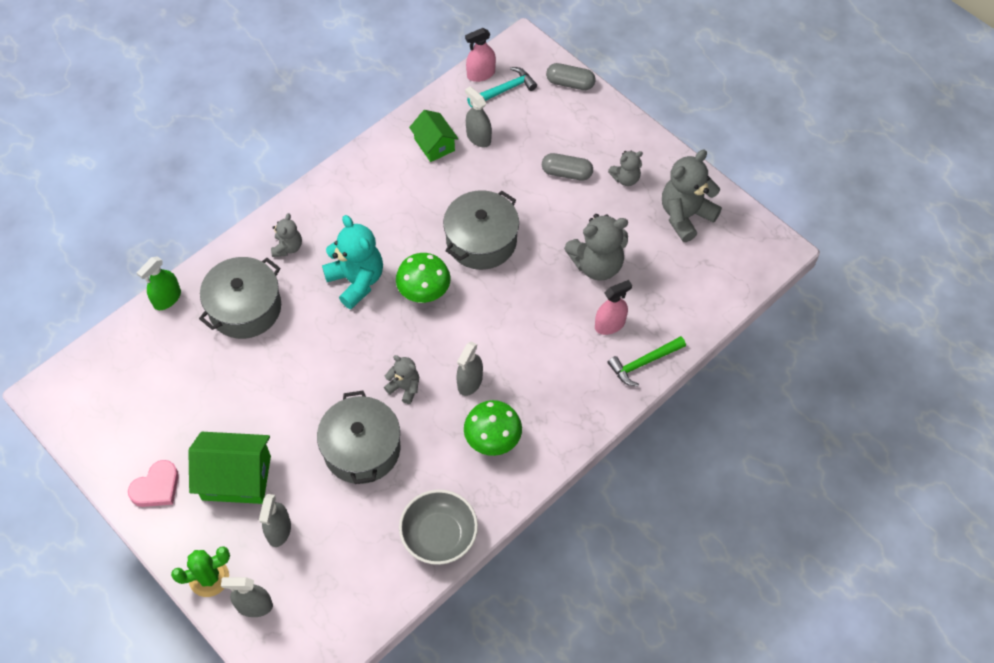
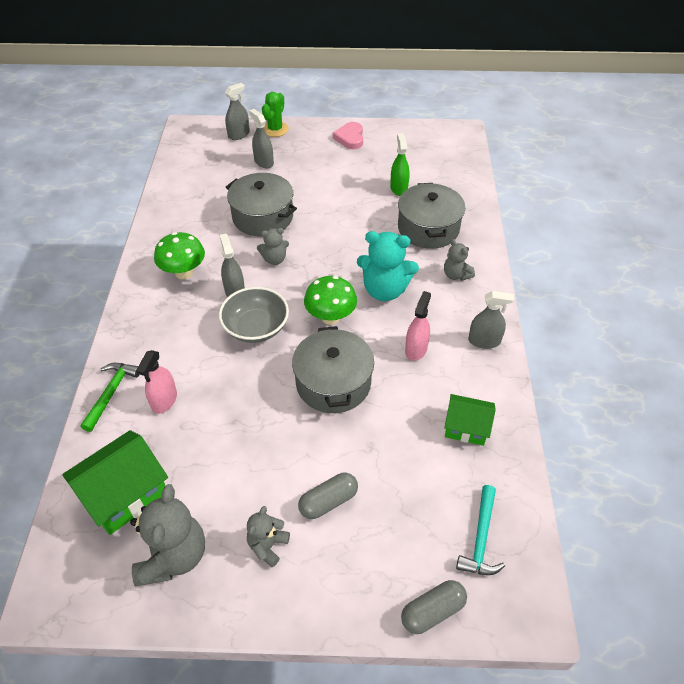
camera: 135 degrees right, 10 degrees down
(167, 298) = (477, 202): green spray bottle -> green spray bottle (398, 188)
(236, 478) = (315, 164): green house -> green house (125, 494)
(439, 535) = (169, 213): grey bowl -> grey bowl (256, 327)
(478, 137) = (441, 467): grey spray bottle -> grey spray bottle (484, 341)
(481, 74) = (522, 535): pink spray bottle -> pink spray bottle (416, 349)
(597, 264) = (219, 439): grey teddy bear -> none

